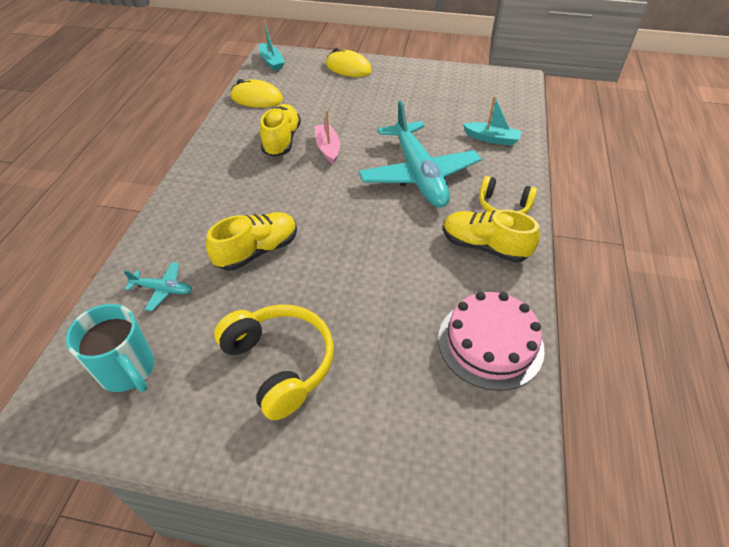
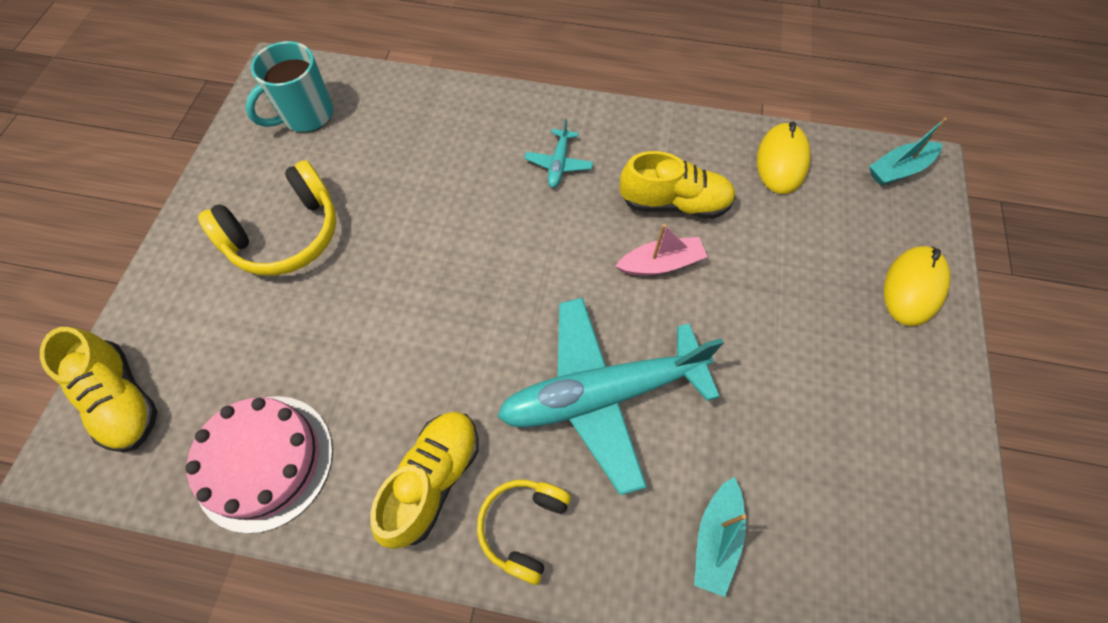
camera: 90 degrees right, 15 degrees up
(163, 289) = (402, 122): turquoise plane -> turquoise plane (558, 164)
(257, 251) = (450, 198): yellow shoe -> yellow shoe (123, 399)

